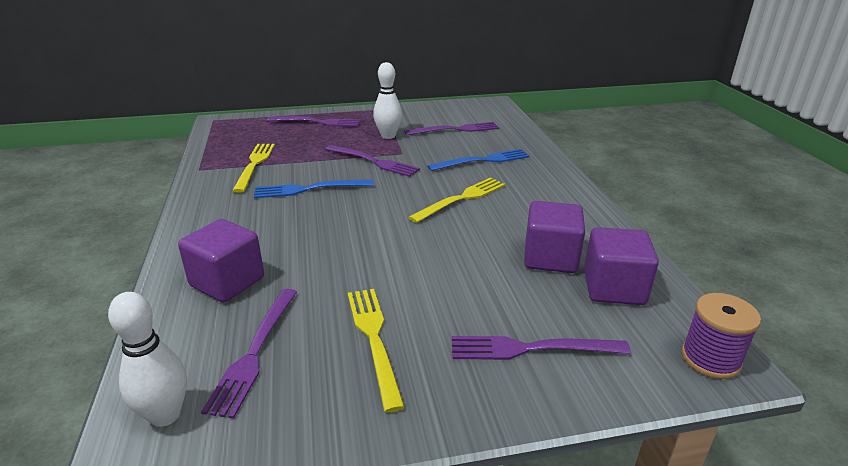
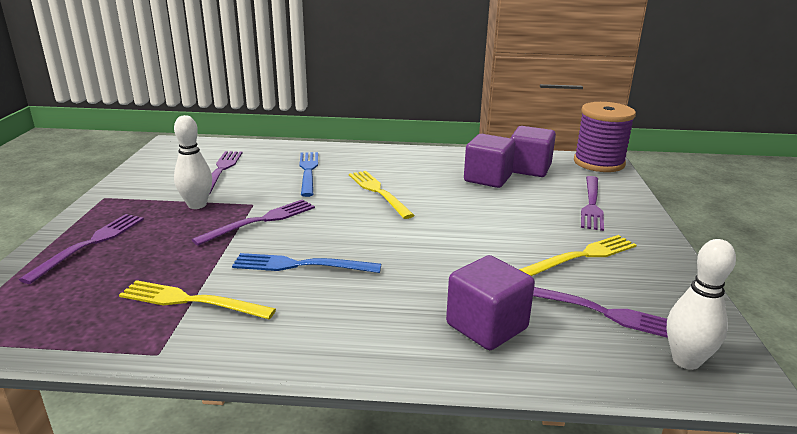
camera: 75 degrees left, 5 degrees down
(309, 189) = (301, 265): blue fork -> blue fork turned 90 degrees clockwise
(374, 339) = (582, 256): yellow fork -> yellow fork turned 150 degrees clockwise
(710, 359) = (599, 163): purple spool -> purple spool, size x1.55

